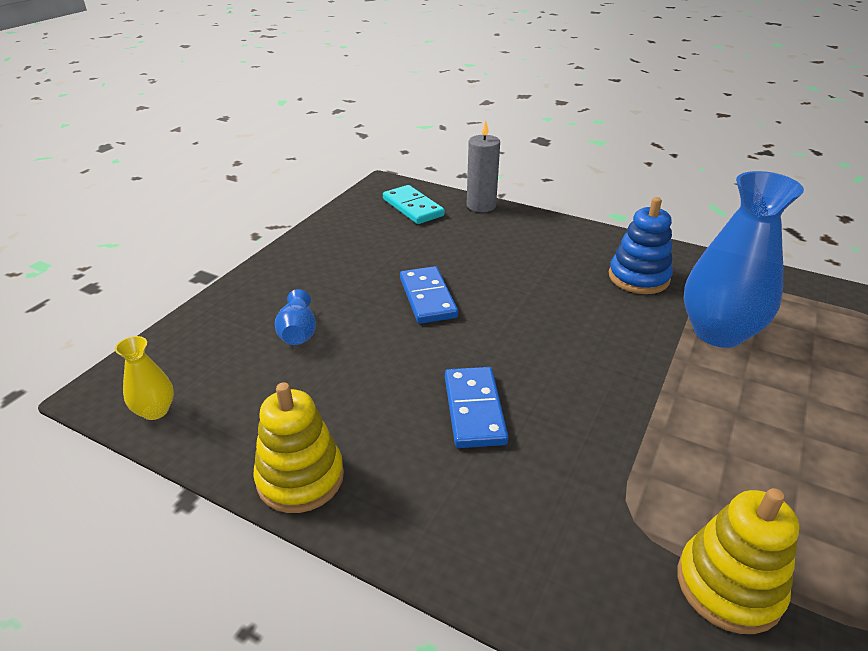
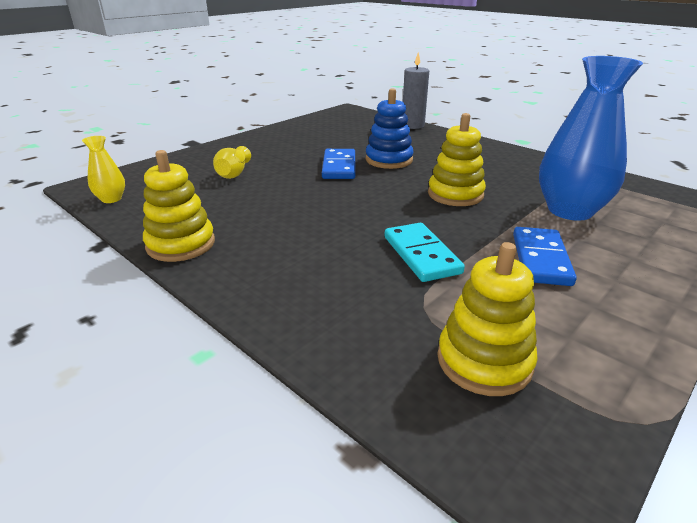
camera: 15 degrees right, 5 degrees down
(298, 332) = (234, 173): blue vase -> yellow vase
(413, 207) = (360, 122): turquoise domino -> turquoise domino (421, 255)
(474, 410) = (333, 227): blue domino -> blue domino (540, 259)
(586, 326) = (455, 194): none -> yellow stacking toy
(638, 277) = (517, 173): blue stacking toy -> blue stacking toy (389, 160)

